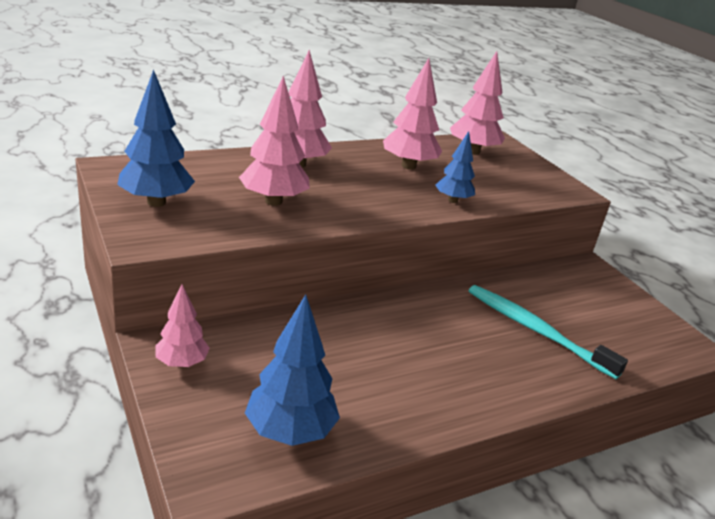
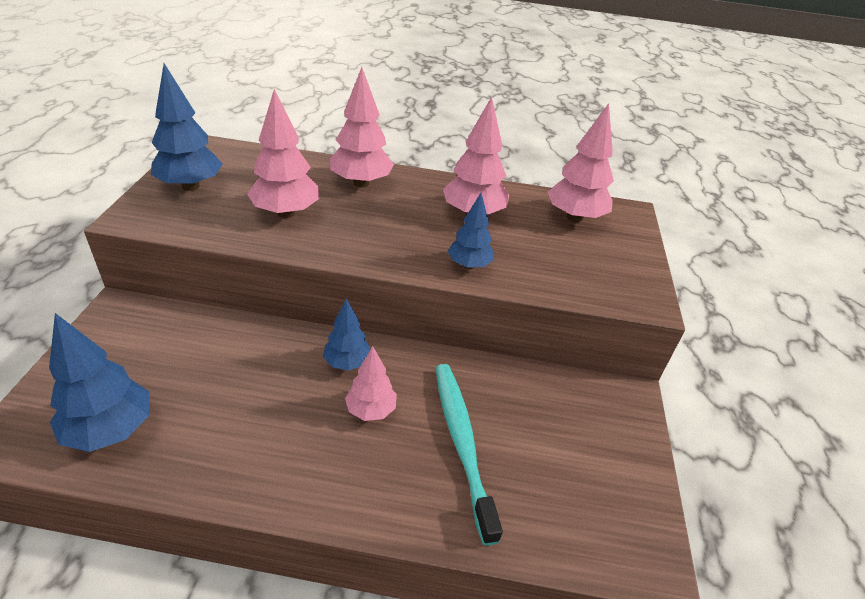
camera: 35 degrees right, 10 degrees up
(182, 363) = (113, 331): pink tree -> pink tree (371, 410)
(404, 312) = (347, 363): none -> blue tree

